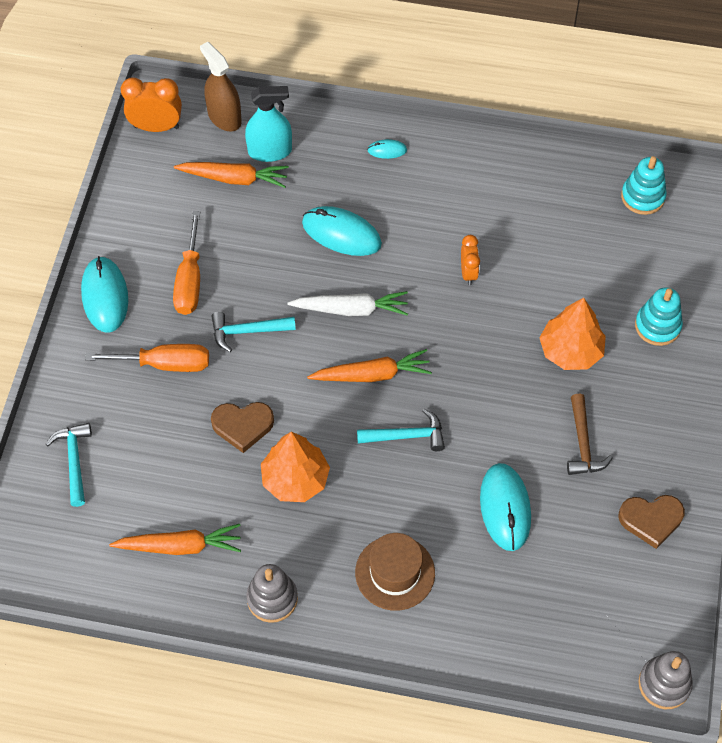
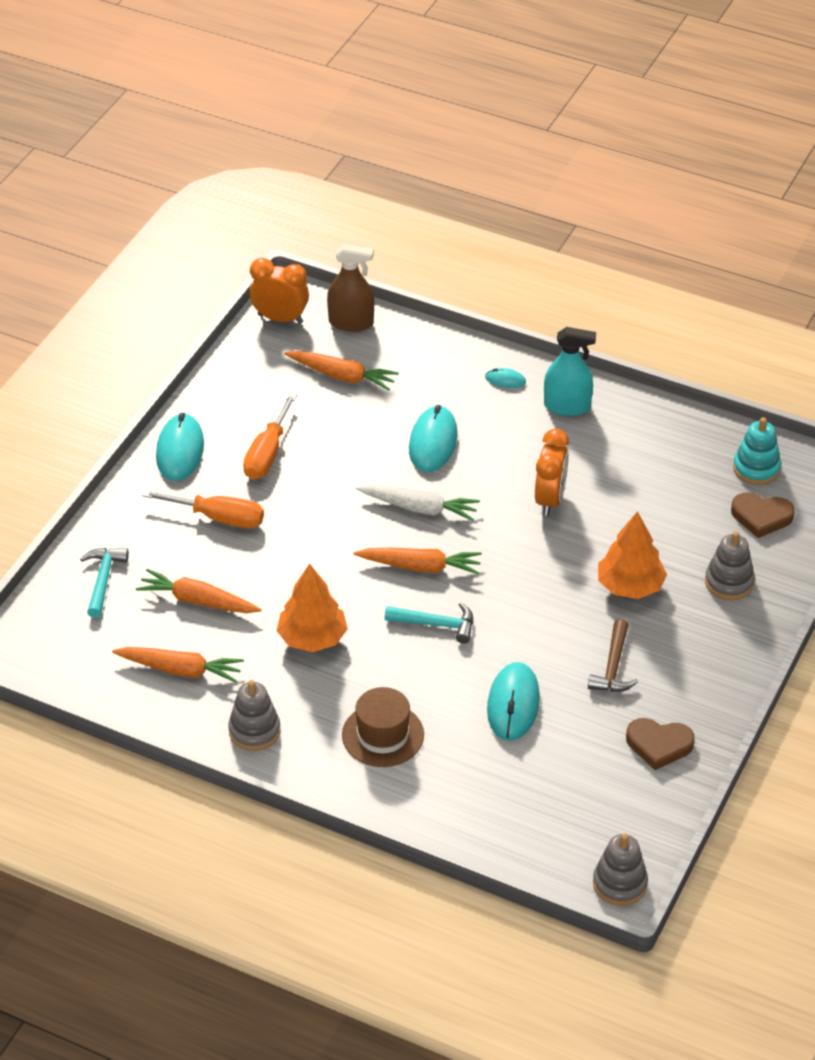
camera: 15 degrees right, 15 degrees down
(173, 463) = (197, 601): none -> orange carrot
(224, 117) = (351, 322): brown spray bottle -> brown spray bottle turned 120 degrees clockwise
(242, 426) = (276, 584): brown heart -> brown heart (761, 517)
(247, 331) = (309, 506): turquoise hammer -> none
(270, 151) = (386, 359): turquoise spray bottle -> turquoise spray bottle (567, 406)
(341, 233) = (433, 442): turquoise mouse -> turquoise mouse turned 60 degrees clockwise
(468, 273) = (550, 500): orange clock -> orange clock, size x1.58
(657, 326) = (729, 582): turquoise stacking toy -> grey stacking toy

